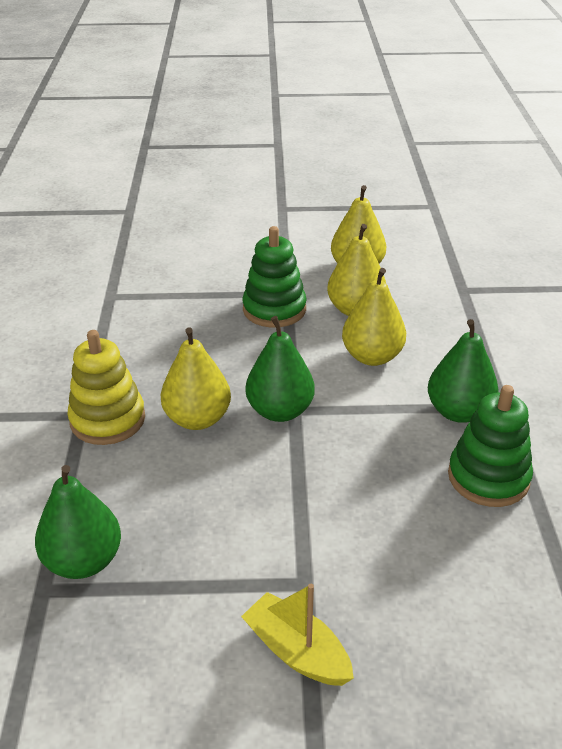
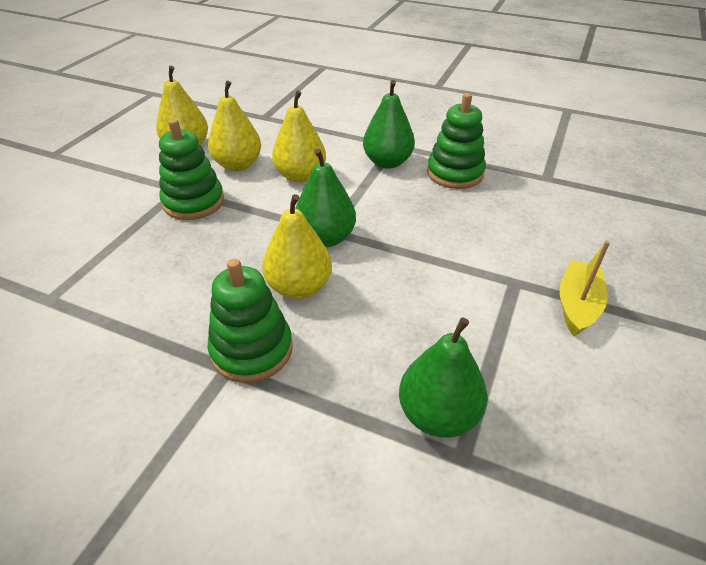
camera: 65 degrees left, 5 degrees up
(107, 419) = (252, 350): yellow stacking toy -> green stacking toy
(297, 651) = (577, 305): yellow boat -> yellow boat turned 135 degrees clockwise

